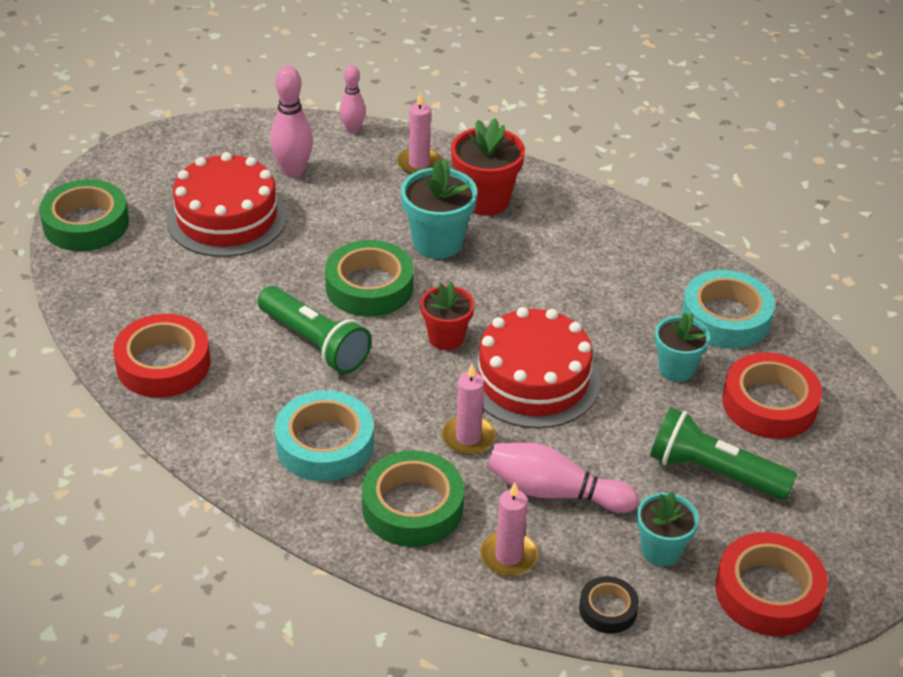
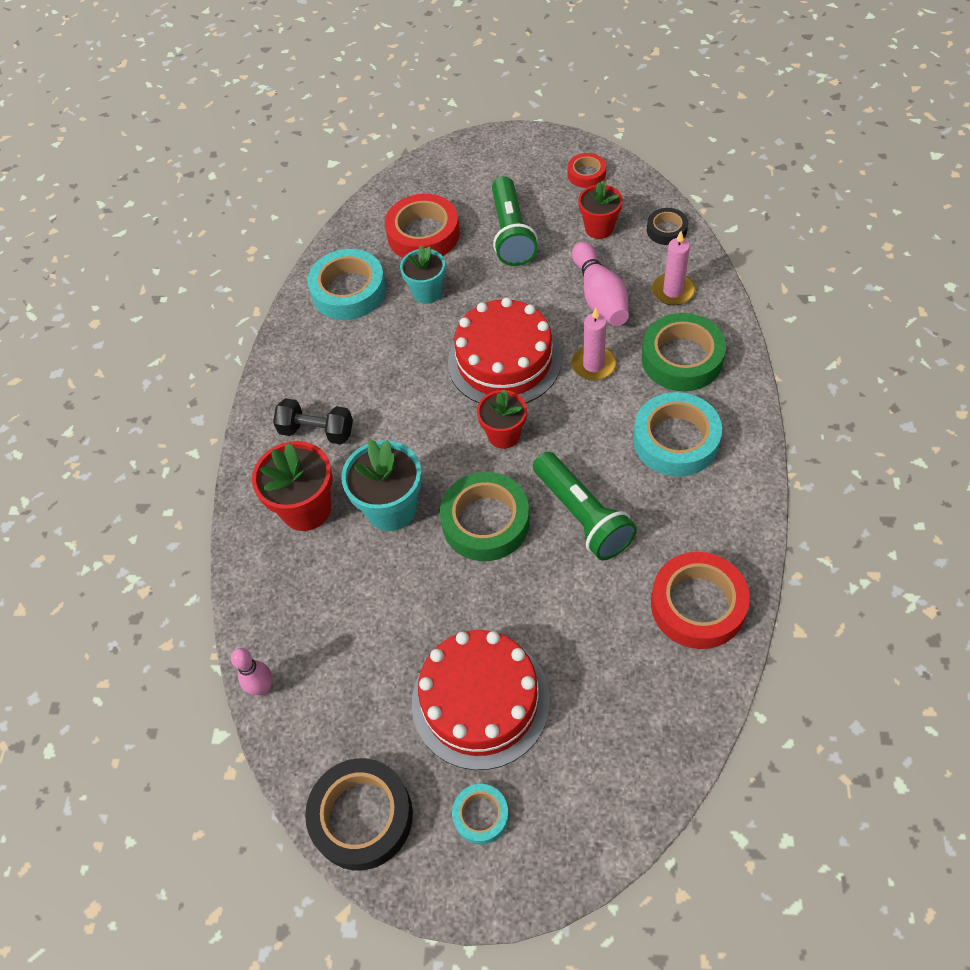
camera: 115 degrees left, 15 degrees up
(86, 224) = (587, 828): green tape -> none
(152, 184) = (481, 815): none -> turquoise tape
(213, 137) = (362, 817): none -> black tape
(293, 171) = (367, 694): pink bowling pin -> none
(314, 343) = (582, 515): green flashlight -> green flashlight turned 135 degrees clockwise
(419, 164) = (284, 592): pink candle -> none
(562, 234) = (317, 431): none -> black dumbbell
(661, 550) = (599, 228): turquoise flower pot -> red flower pot
(768, 592) = (586, 174): red tape -> red tape, size x0.54

